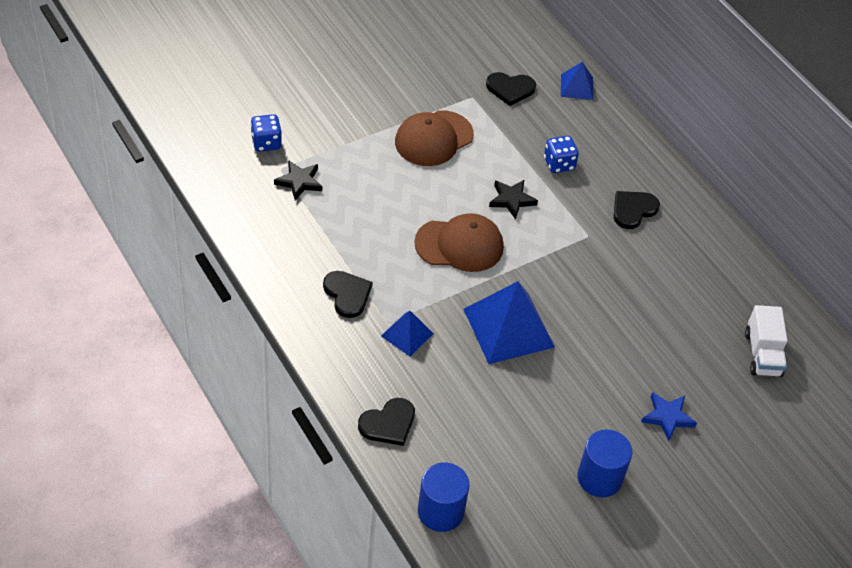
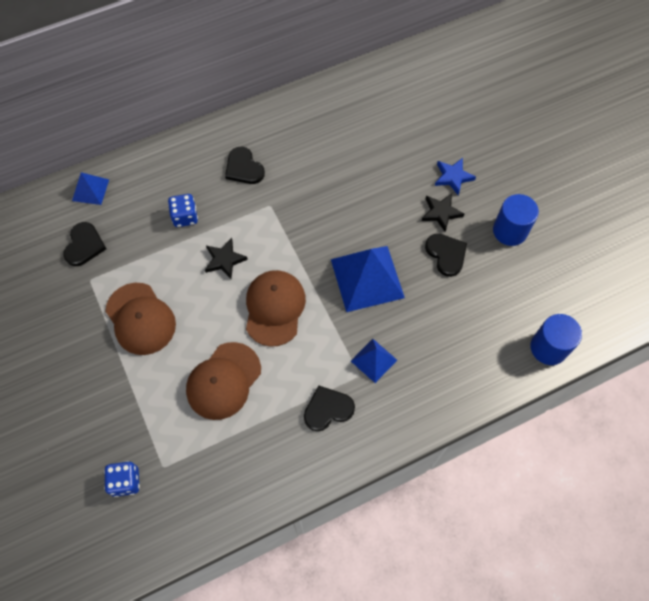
camera: 80 degrees left, 15 degrees up
(299, 182) = (184, 449): black star -> black star (441, 213)
(372, 207) = (223, 381): none -> brown cap
(388, 424) = (467, 382): black heart -> black heart (446, 254)
(762, 354) = (393, 106): white truck -> none

